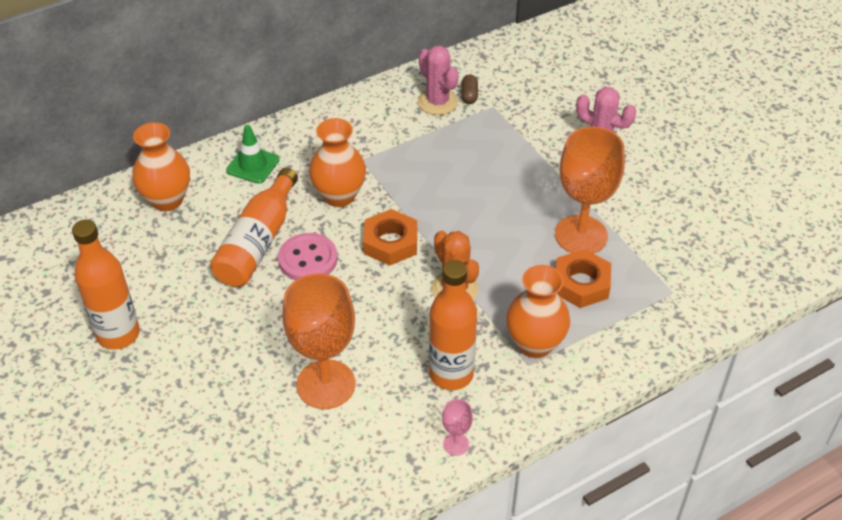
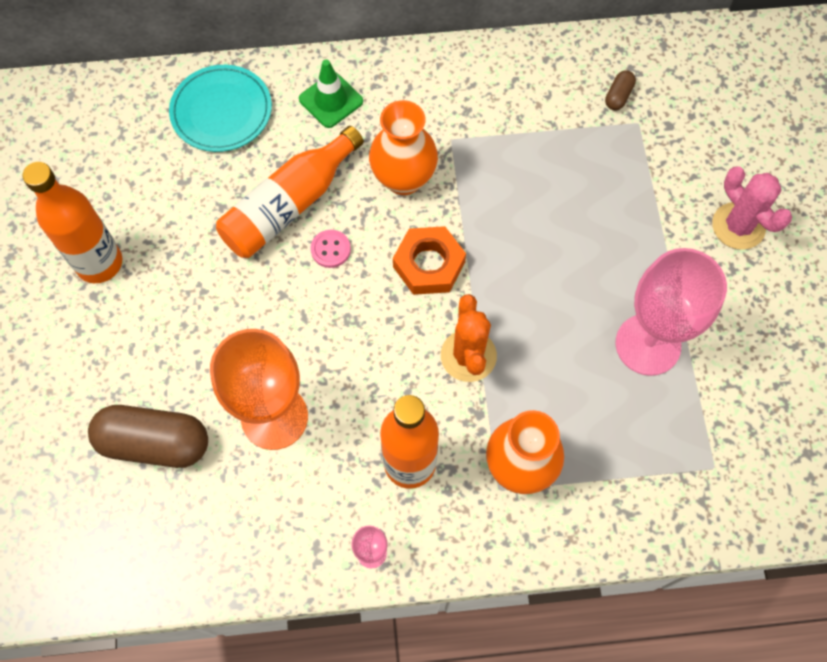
camera: 25 degrees right, 20 degrees up
(167, 200) = (221, 111): orange vase -> turquoise plate
(236, 439) = (155, 443): none -> brown capsule
(308, 259) = (330, 249): pink button -> pink button, size x0.58
(437, 102) = (576, 92): pink cactus -> none
(581, 235) = (648, 344): orange goblet -> pink goblet
(581, 284) = (613, 410): orange nut -> none

